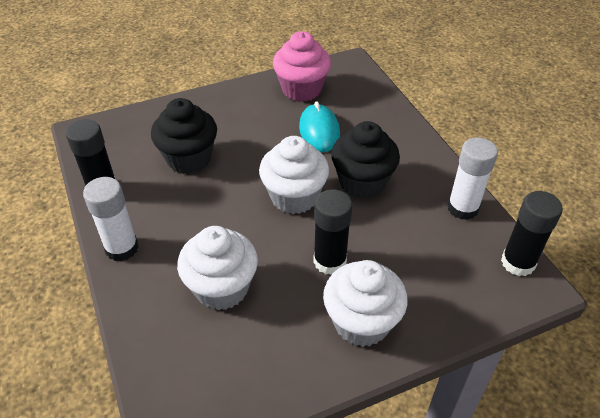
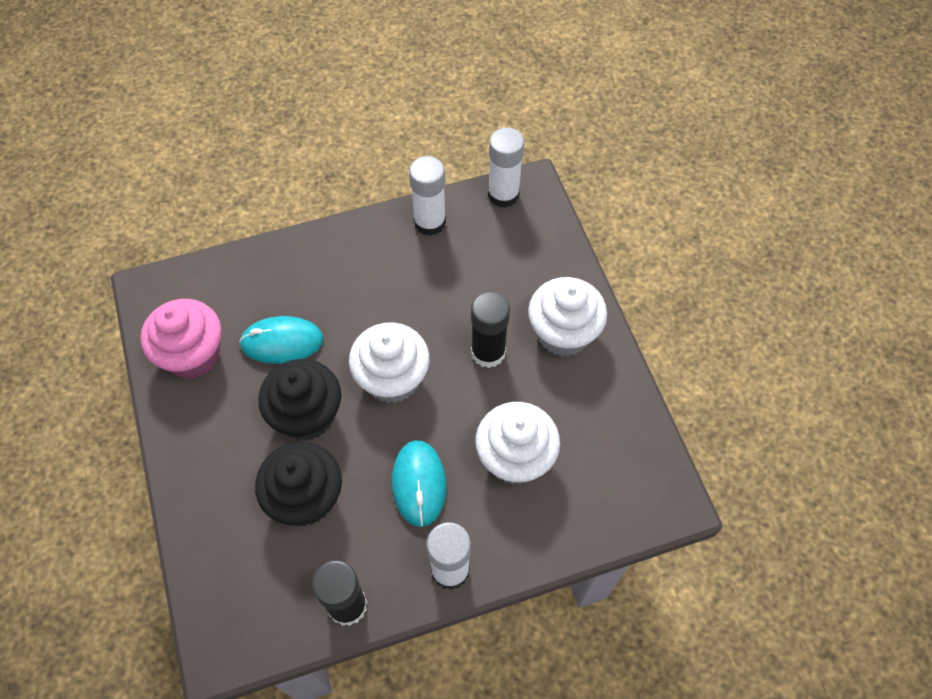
camera: 85 degrees left, 15 degrees up
(198, 222) = (419, 484): none -> turquoise mouse
(362, 182) = (379, 307): black cupcake -> black cupcake (307, 415)
(518, 262) = (503, 194): black glue stick -> white glue stick

